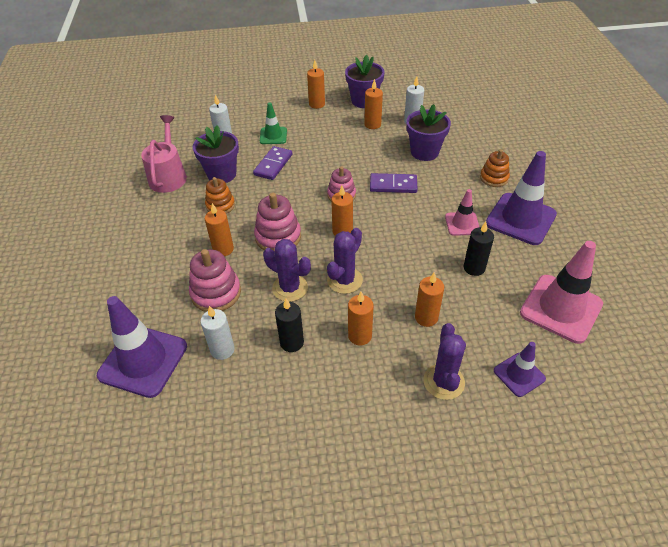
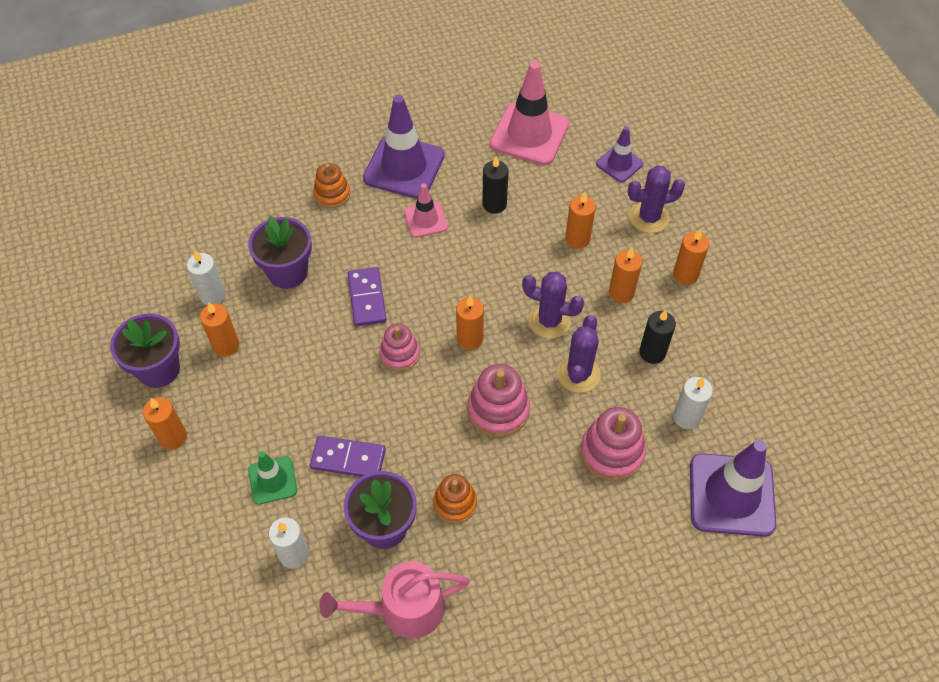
camera: 105 degrees left, 10 degrees up
(223, 249) = (538, 469): orange candle -> orange candle (685, 275)

